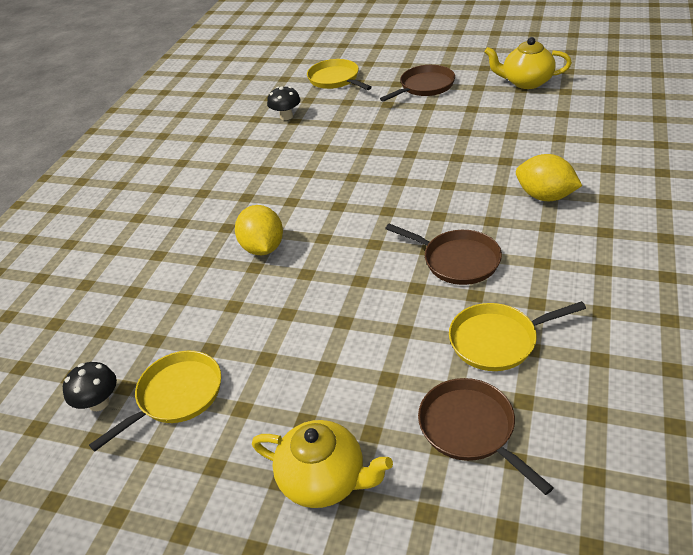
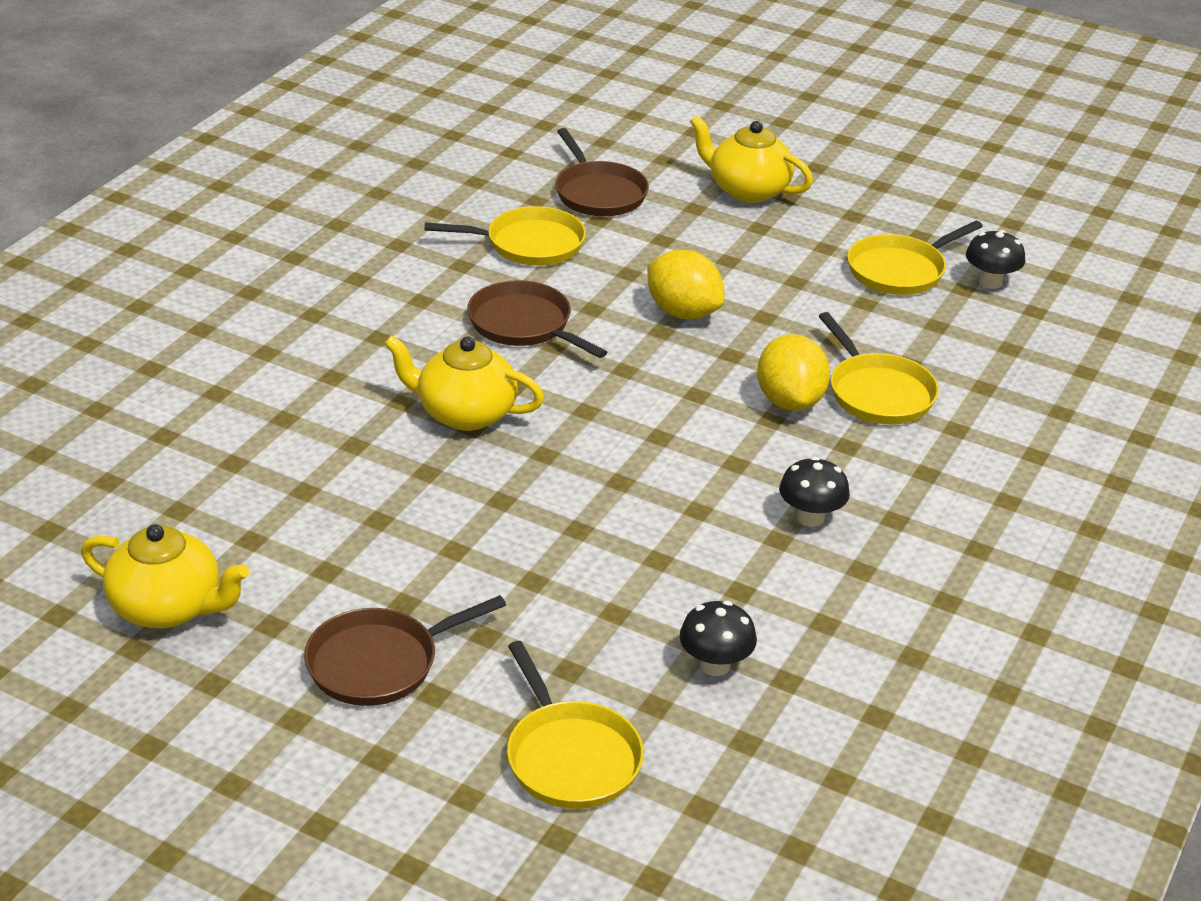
camera: 175 degrees left, 5 degrees down
(205, 268) = (878, 393): none -> yellow pan
(247, 183) = (810, 517): none -> black mushroom
(457, 191) = (464, 413): none -> yellow teapot
(545, 196) = (345, 375): yellow lemon -> yellow lemon (683, 312)

